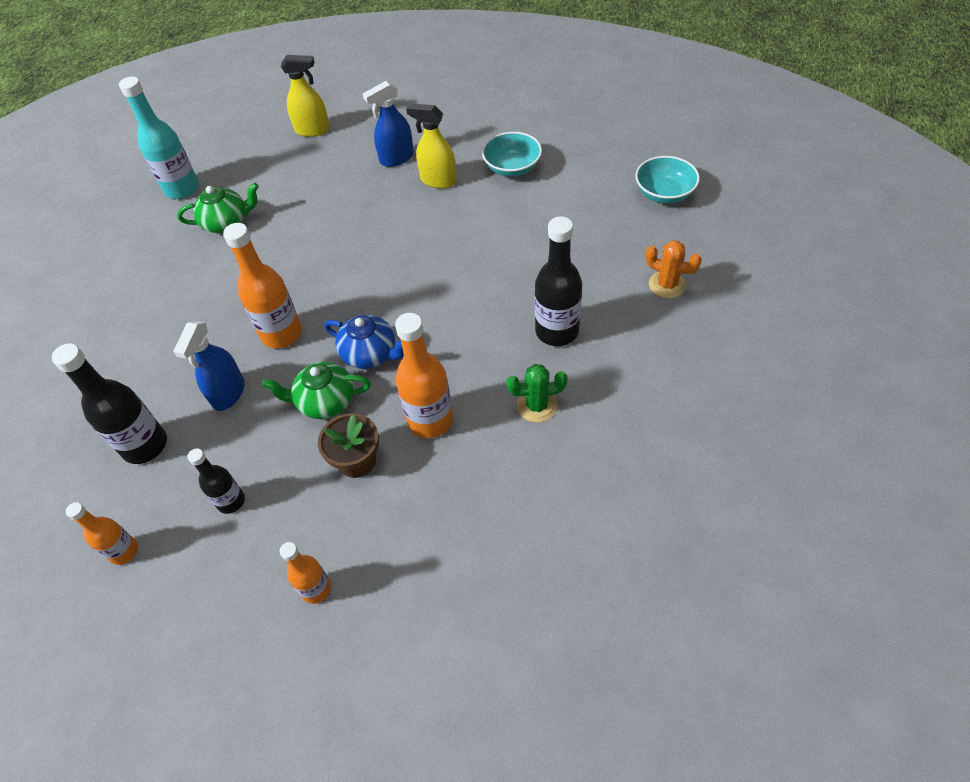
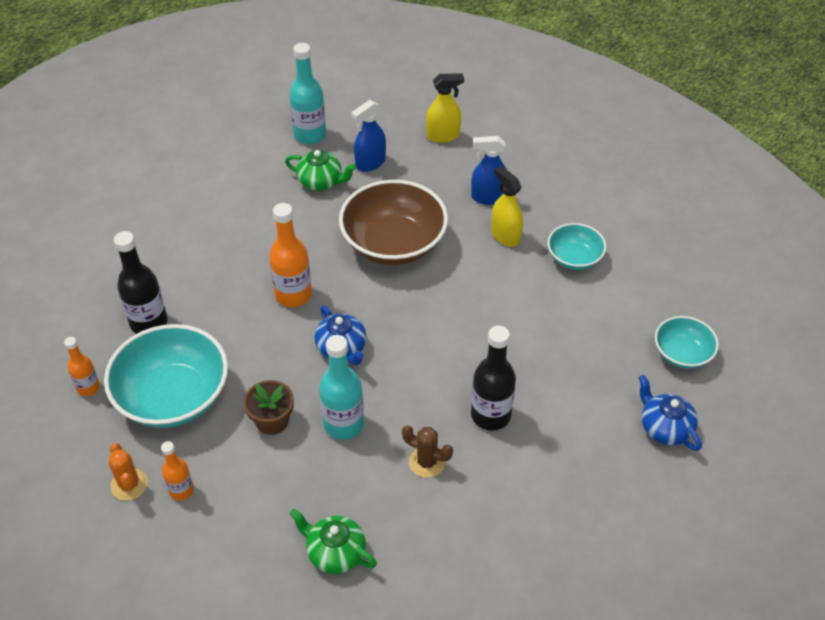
camera: 30 degrees right, 5 degrees down
(228, 393) = (226, 318): blue spray bottle -> blue spray bottle (370, 163)
(231, 501) = (173, 396): black bottle -> turquoise bowl
(313, 130) = (443, 136): yellow spray bottle -> yellow spray bottle turned 45 degrees counterclockwise
(325, 401) = (284, 365): green teapot -> green teapot (335, 552)
(343, 238) = (393, 244): none -> brown bowl
(430, 420) = (343, 424): orange bottle -> turquoise bottle
(537, 405) = (426, 462): green cactus -> brown cactus
(667, 285) = (611, 432): orange cactus -> orange cactus (129, 485)
(704, 257) = (664, 428): none -> blue teapot

